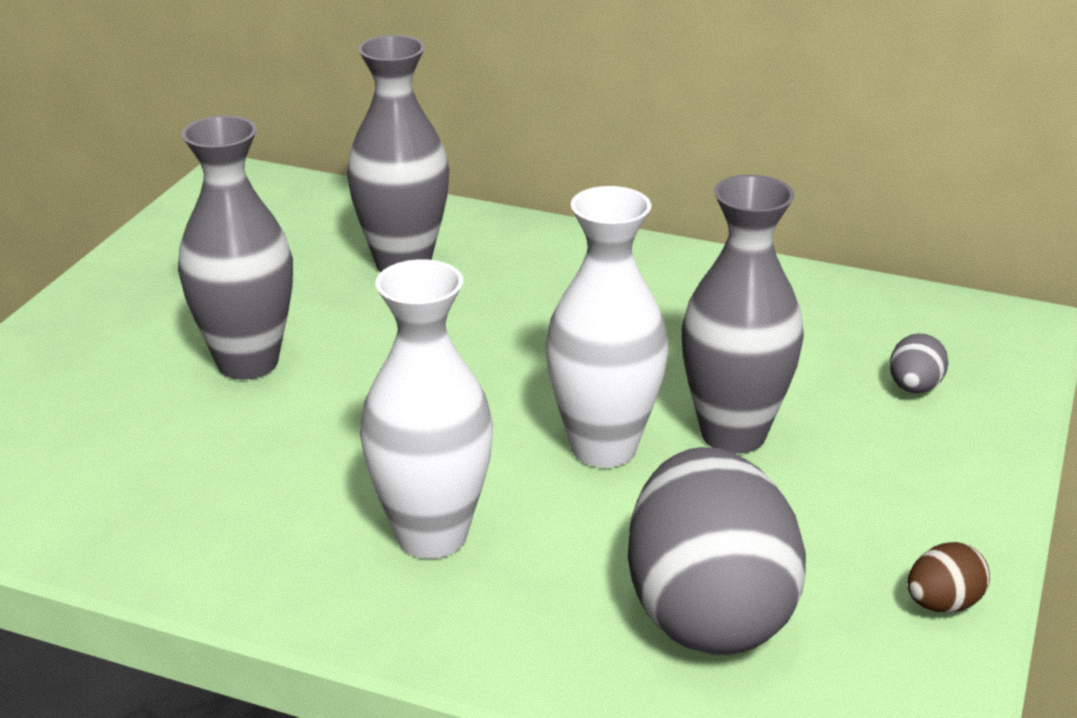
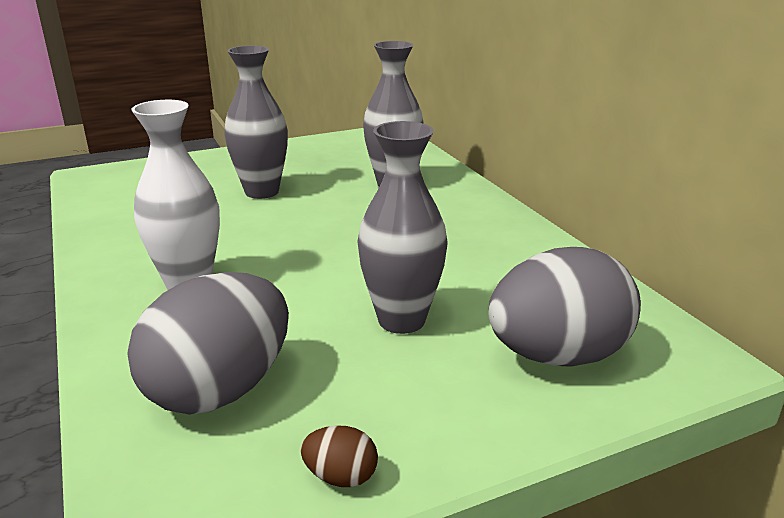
camera: 45 degrees right, 5 degrees down
(603, 447) = (327, 291): white vase -> none
(914, 387) = (557, 356): grey egg -> grey egg, size x2.49

